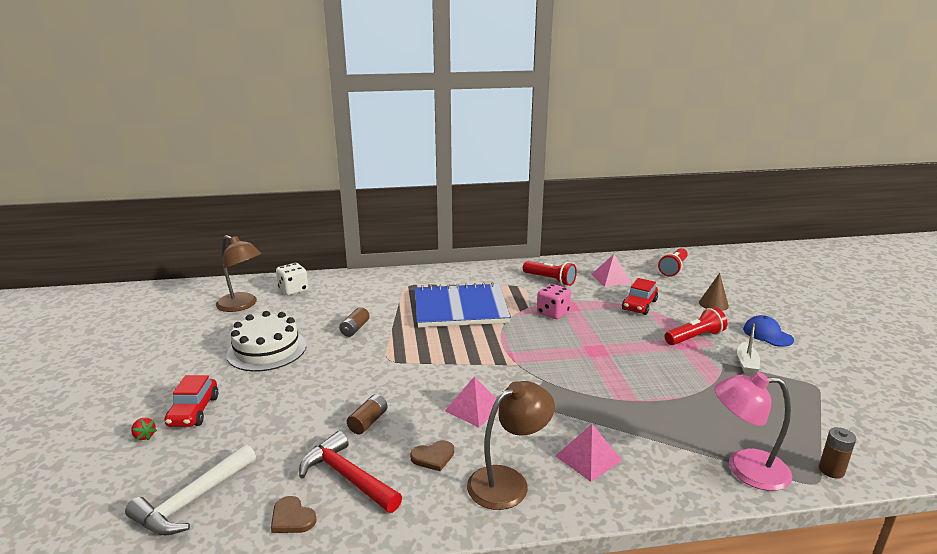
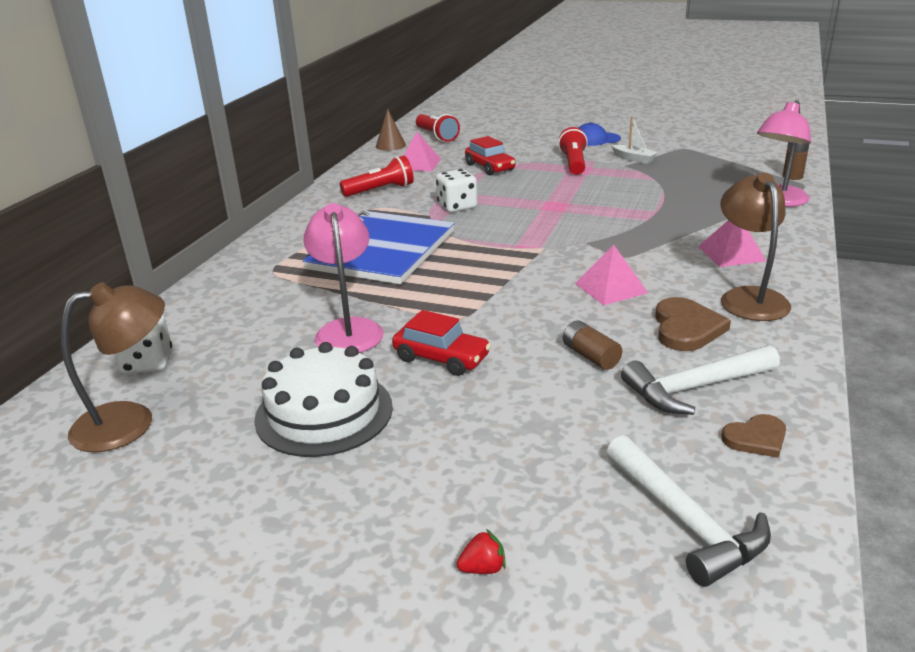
camera: 60 degrees left, 5 degrees up
(194, 411) = (448, 506): red car -> red car (441, 358)
(347, 477) = (695, 388): red hammer -> white hammer
(355, 329) = (348, 329): brown battery -> pink lamp
(433, 457) = (686, 328): brown heart -> brown heart, size x1.57
(553, 313) = (457, 206): pink dice -> white dice
(713, 304) = (523, 141): brown cone -> brown cone (390, 145)

